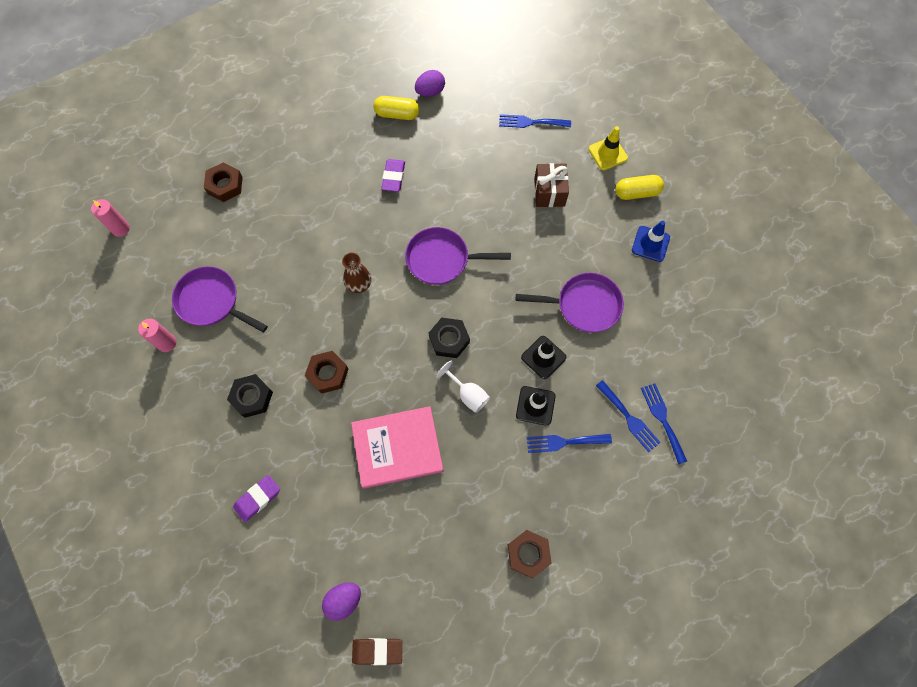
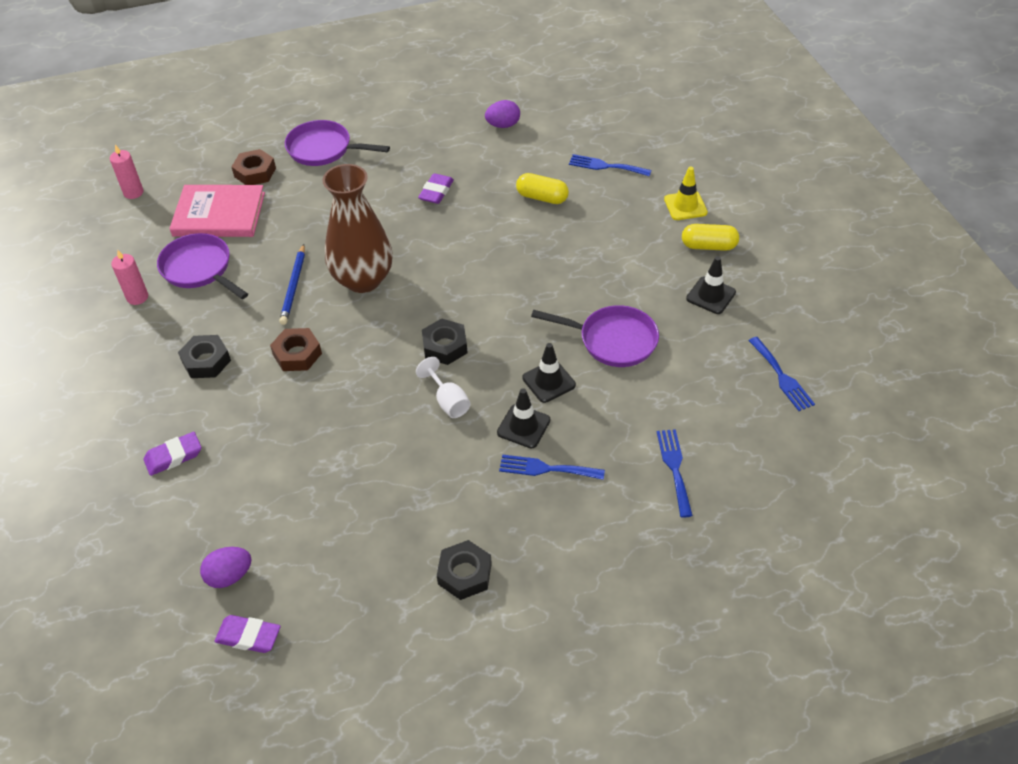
camera: 15 degrees right, 20 degrees down
(302, 304) = (294, 286): none -> blue pencil
(359, 284) = (363, 279): brown vase -> brown vase, size x2.08
(377, 651) = (248, 636): brown eraser -> purple eraser
(397, 114) = (460, 139): yellow capsule -> yellow capsule (542, 197)
(397, 448) = (348, 438): pink book -> pink book (219, 214)
(442, 259) = (463, 272): purple pan -> purple pan (323, 149)
(528, 554) = (464, 574): brown nut -> black nut
(549, 192) = (606, 230): brown gift -> none
(629, 418) = (633, 459): blue fork -> blue fork (782, 377)
(650, 244) = (711, 295): blue traffic cone -> black traffic cone

